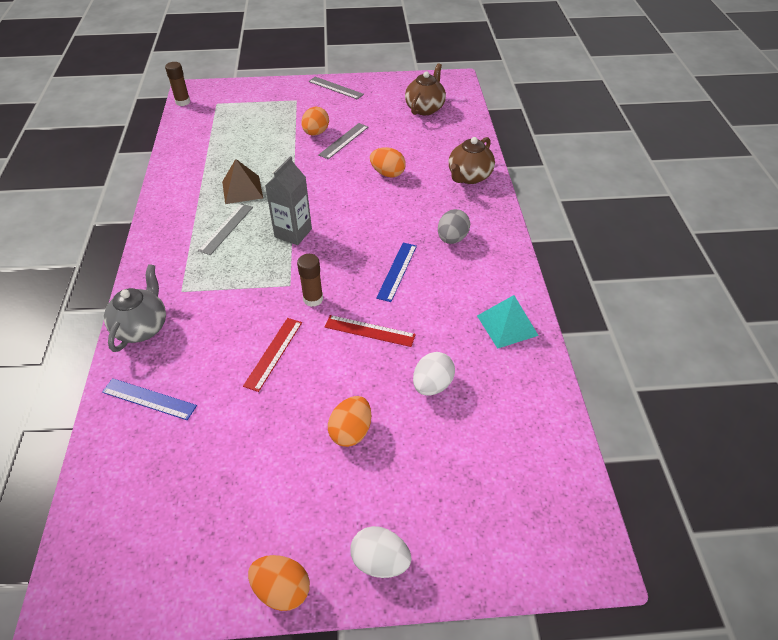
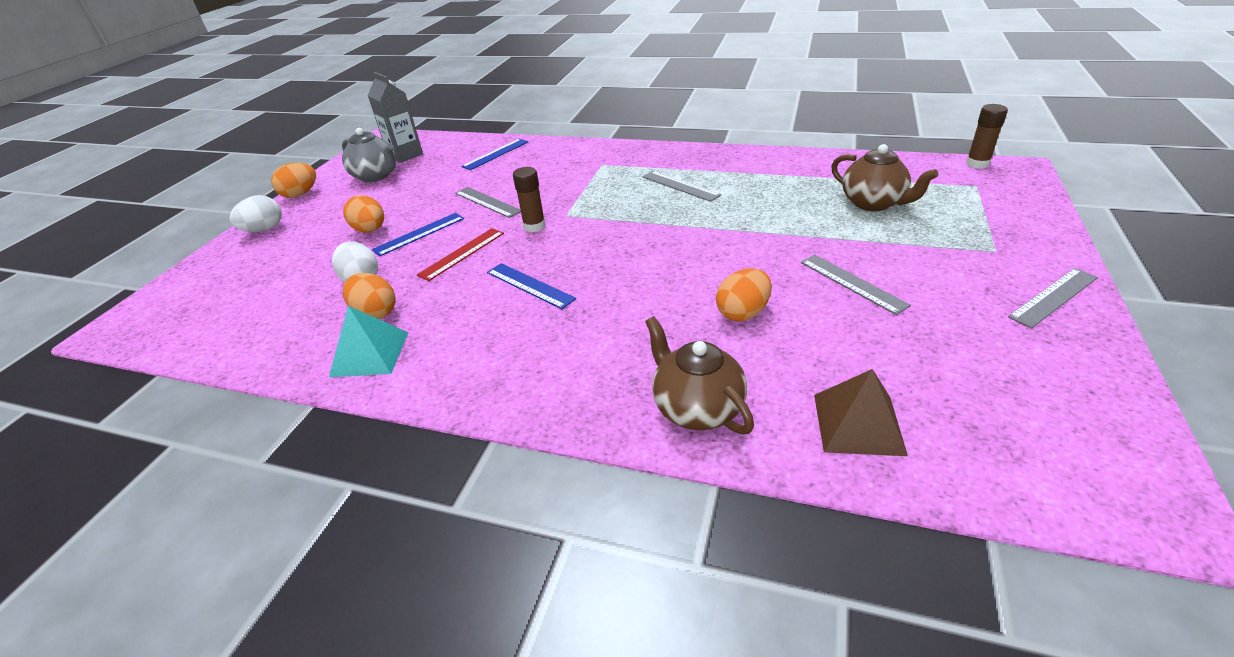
camera: 115 degrees right, 10 degrees down
(142, 327) = (571, 150): grey teapot -> grey teapot (376, 176)
(242, 189) = (750, 197): brown pyramid -> brown pyramid (858, 424)
(274, 353) = (487, 202): red ruler -> grey ruler
(293, 233) = (648, 223): grey carton -> grey carton (405, 155)
(316, 133) = (881, 259): orange egg -> orange egg (375, 313)
(347, 381) = (419, 234): none -> blue ruler
(425, 108) = (975, 407): brown teapot -> brown teapot (873, 203)
(452, 238) = (553, 345): grey egg -> none

